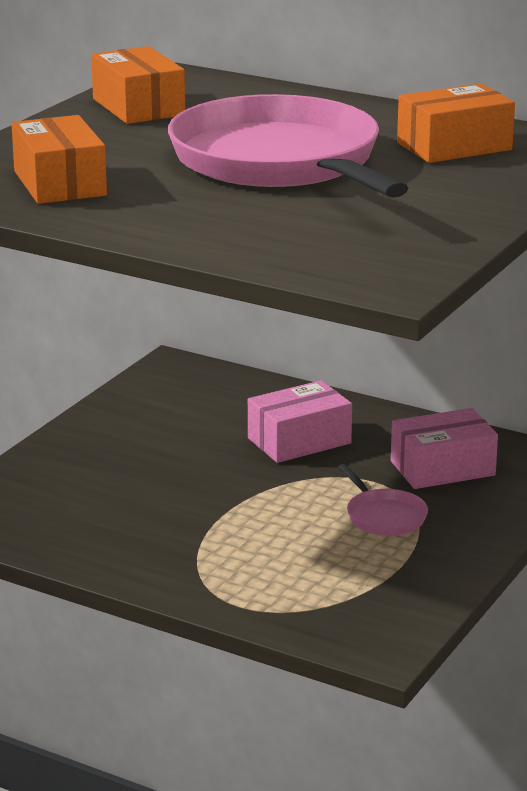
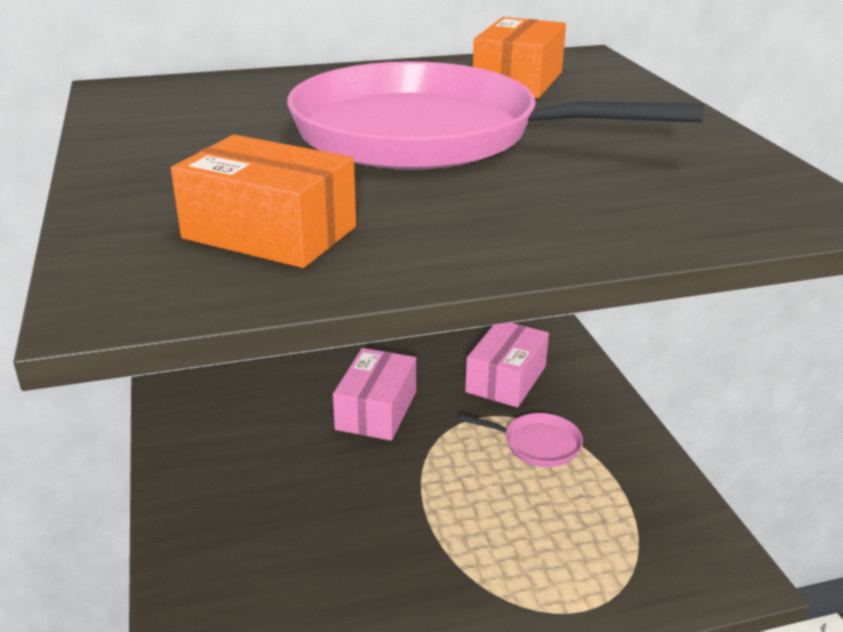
camera: 45 degrees left, 5 degrees up
(138, 107) = (164, 125): orange box -> none

